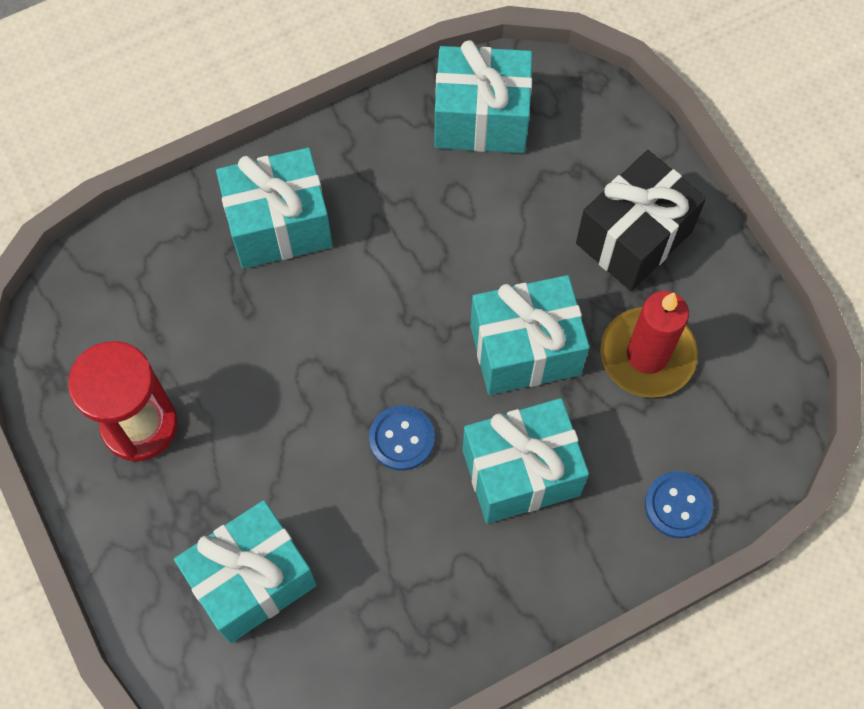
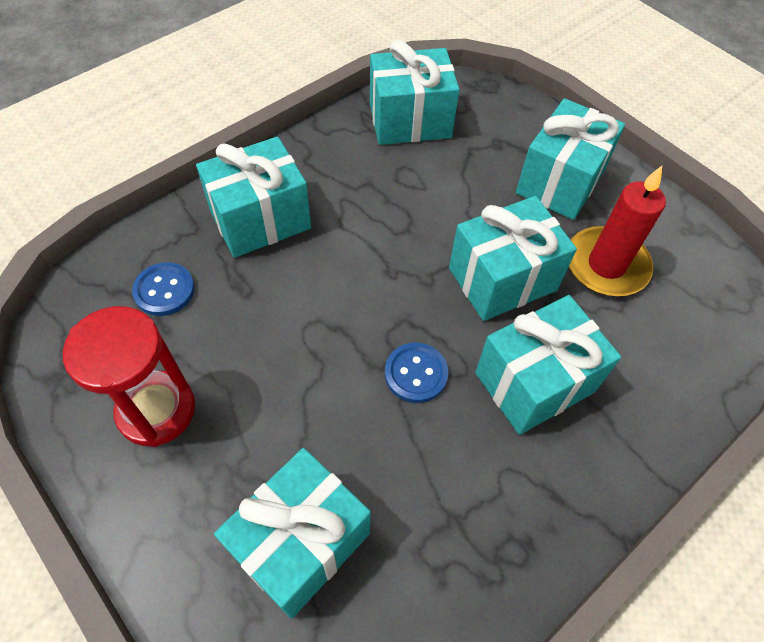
camera: 15 degrees left, 10 degrees down
(633, 237) = (560, 182): black gift -> turquoise gift
(678, 505) = (684, 383): blue button -> blue button (164, 290)

